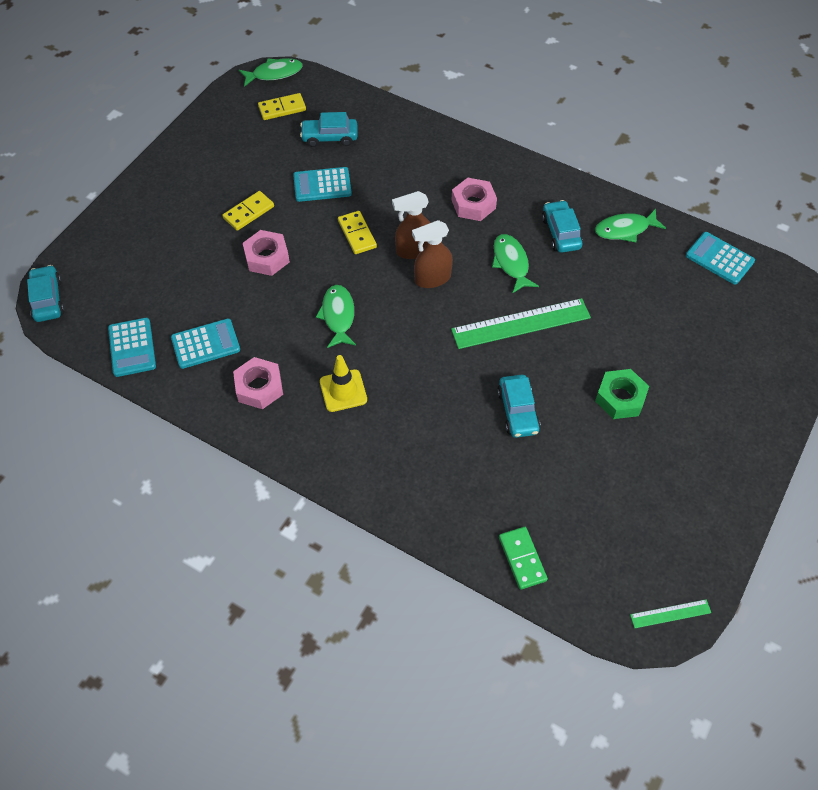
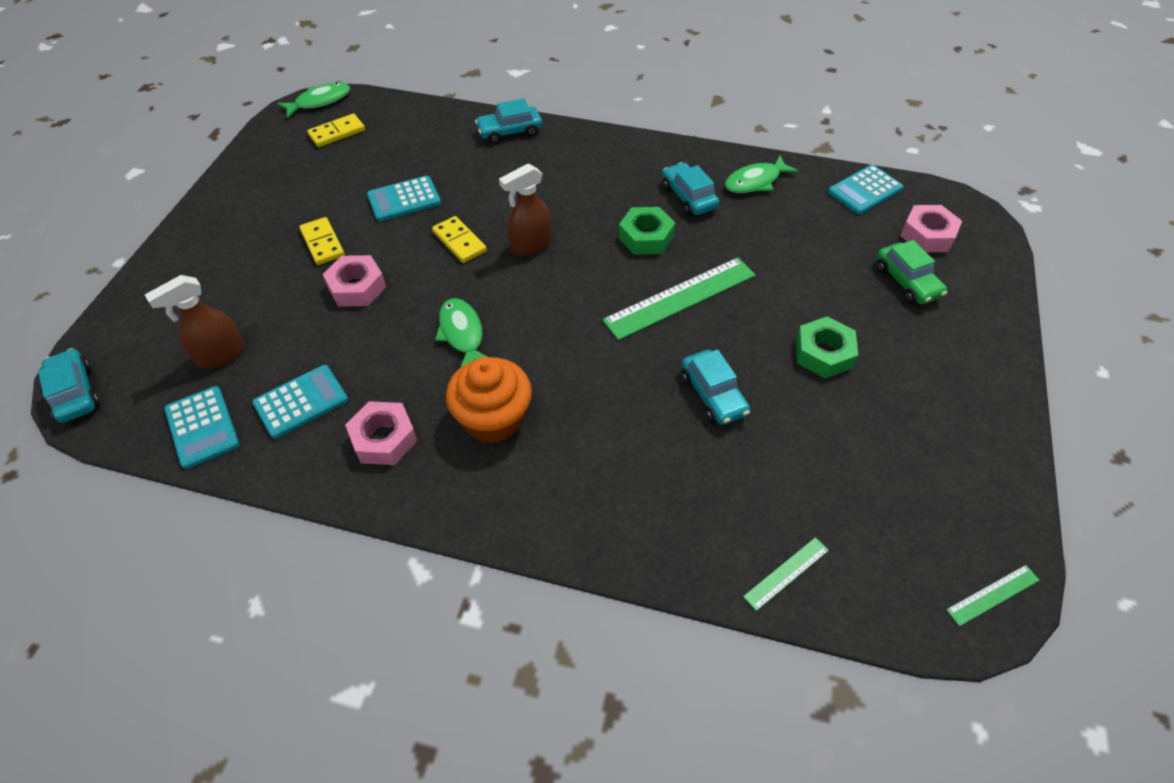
camera: 15 degrees left, 5 degrees down
(248, 212) = (322, 243): yellow domino -> yellow domino turned 60 degrees counterclockwise
(329, 137) = (399, 151): turquoise car -> turquoise car (510, 132)
(343, 391) = (493, 419): yellow traffic cone -> orange cupcake
(432, 279) = (562, 271): brown spray bottle -> brown spray bottle (220, 355)
(473, 204) = (583, 187): pink nut -> pink nut (927, 235)
(511, 263) = (646, 237): green fish -> green nut
(522, 559) = (786, 573): green domino -> green ruler
(718, 352) = (906, 282): none -> green car
(719, 259) = (865, 190): turquoise calculator -> turquoise calculator turned 60 degrees counterclockwise

